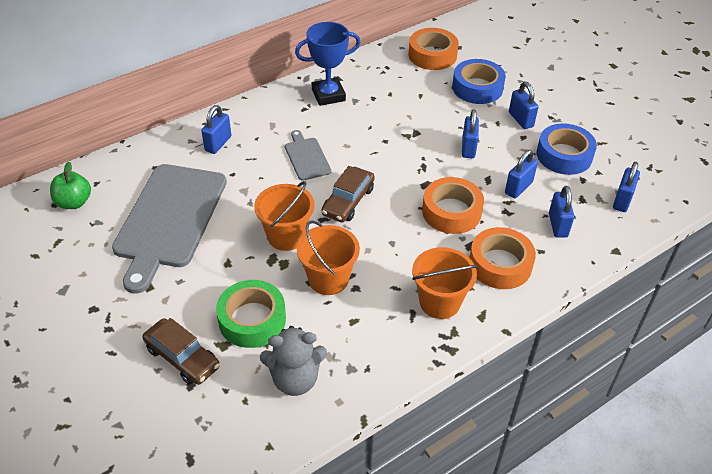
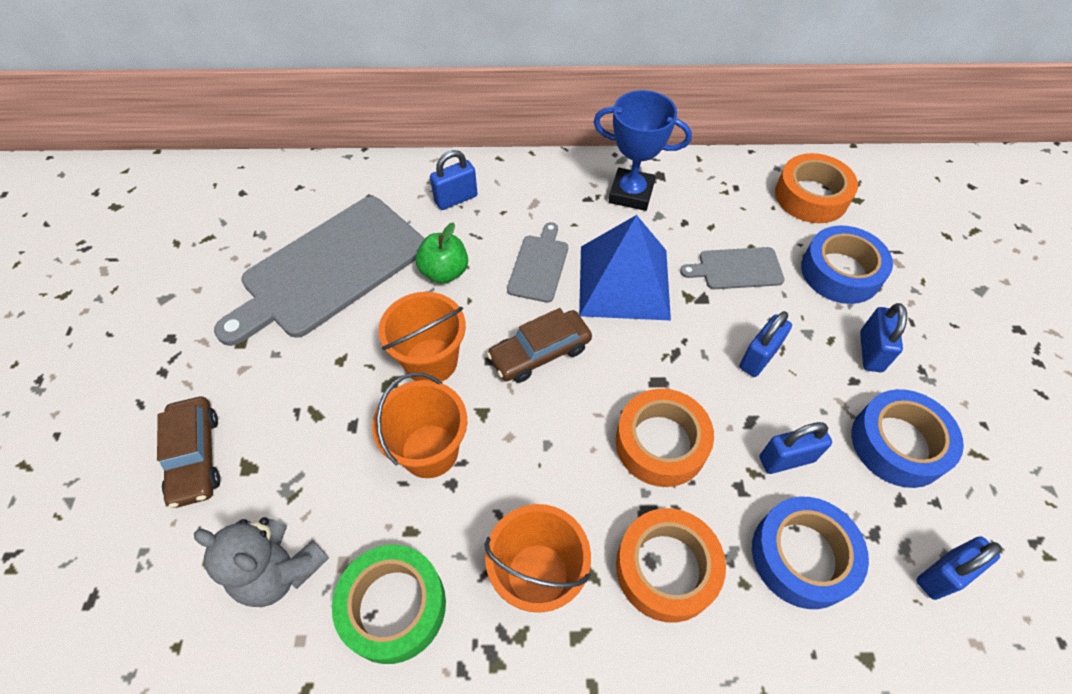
camera: 35 degrees right, 10 degrees up
(74, 202) = (260, 199): green apple -> green apple (444, 272)
(252, 320) = (303, 453): green tape -> green tape (393, 606)
(365, 143) = (624, 282): none -> blue pyramid
(422, 109) = (736, 269): none -> grey cutting board
(557, 225) = (802, 556): blue padlock -> blue tape

